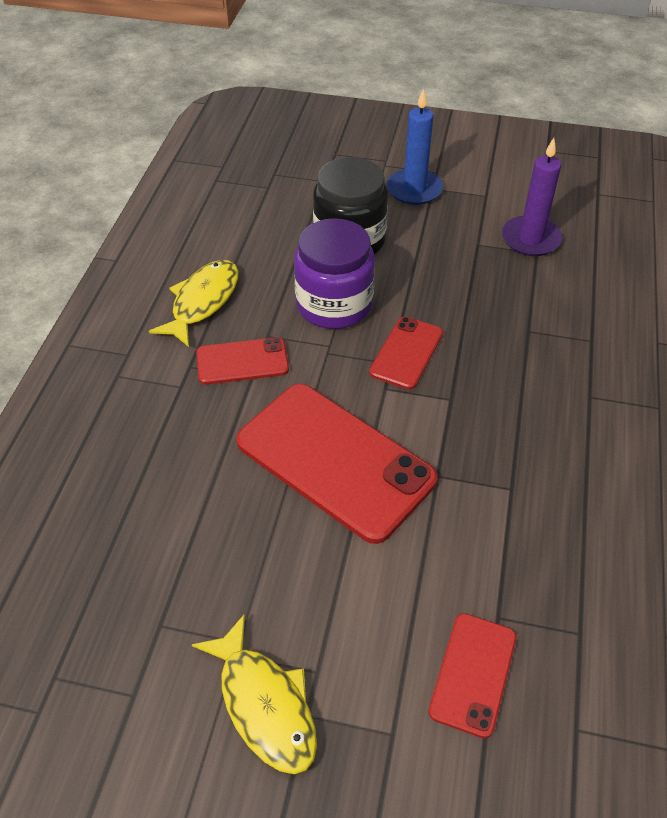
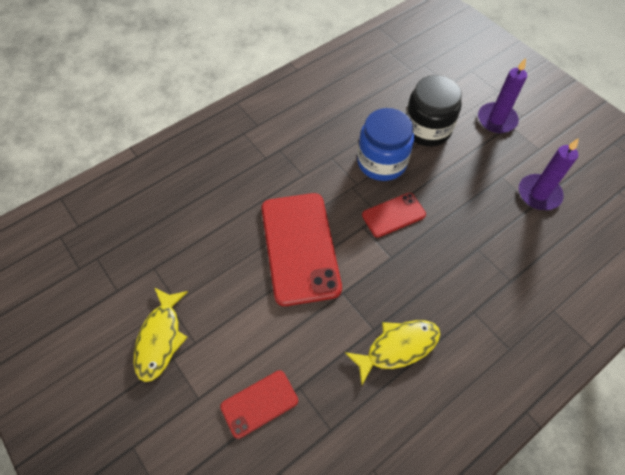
camera: 40 degrees right, 10 degrees up
(202, 302) = (317, 118): yellow fish -> yellow fish (398, 347)
(242, 361) = (306, 164): red phone -> none
(334, 305) = (381, 162): purple jar -> blue jar
(414, 189) = (496, 120): blue candle -> purple candle

